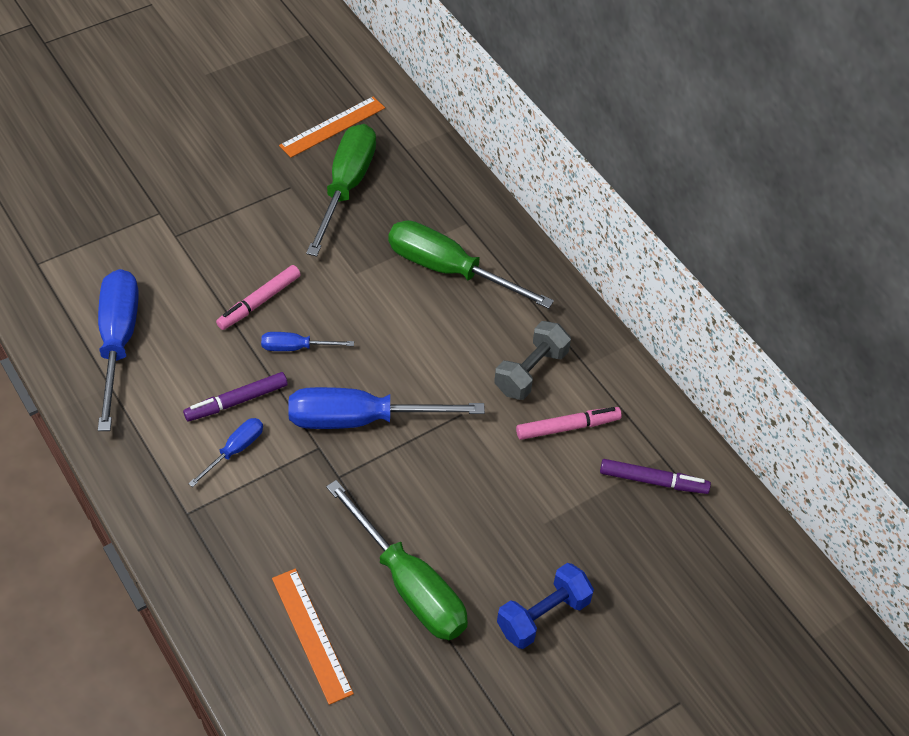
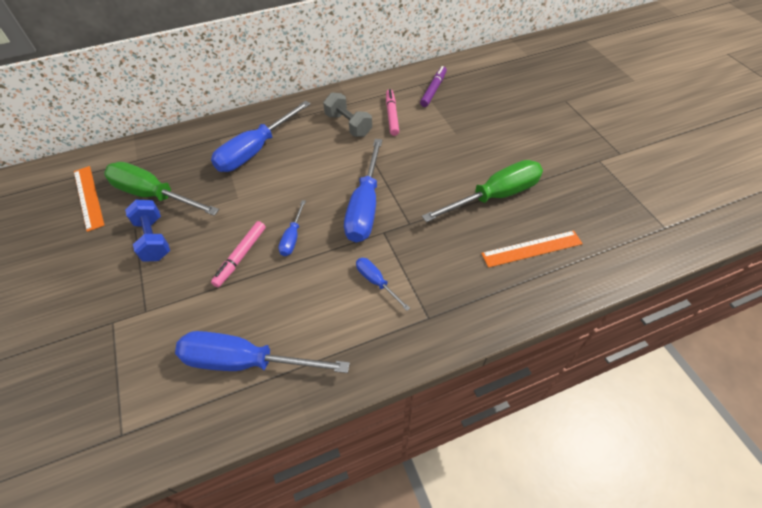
camera: 75 degrees left, 0 degrees up
(237, 401) = (331, 277): purple marker -> none
(260, 302) = (241, 256): pink marker -> pink marker turned 60 degrees clockwise
(449, 270) = (255, 150): green screwdriver -> blue screwdriver
(543, 615) = (516, 141): blue dumbbell -> blue dumbbell (153, 239)

